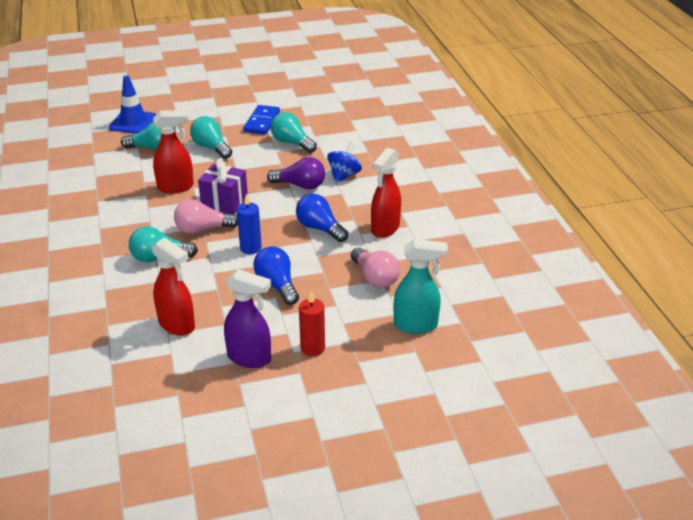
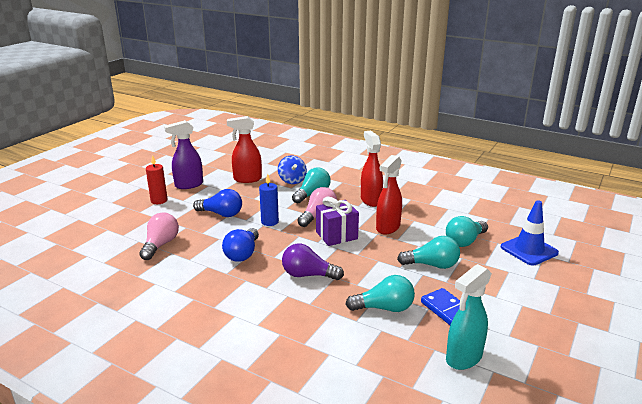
camera: 135 degrees right, 10 degrees down
(300, 185) = (308, 275): purple light bulb -> purple light bulb turned 45 degrees clockwise
(320, 228) = (242, 254): blue light bulb -> blue light bulb turned 105 degrees clockwise
(344, 175) = (287, 304): blue spinning top -> blue spinning top (292, 180)
(375, 278) = (160, 245): pink light bulb -> pink light bulb turned 90 degrees clockwise
(385, 229) = (191, 278): red spray bottle -> red spray bottle (370, 200)
(416, 325) = (103, 234): turquoise spray bottle -> turquoise spray bottle (463, 358)

